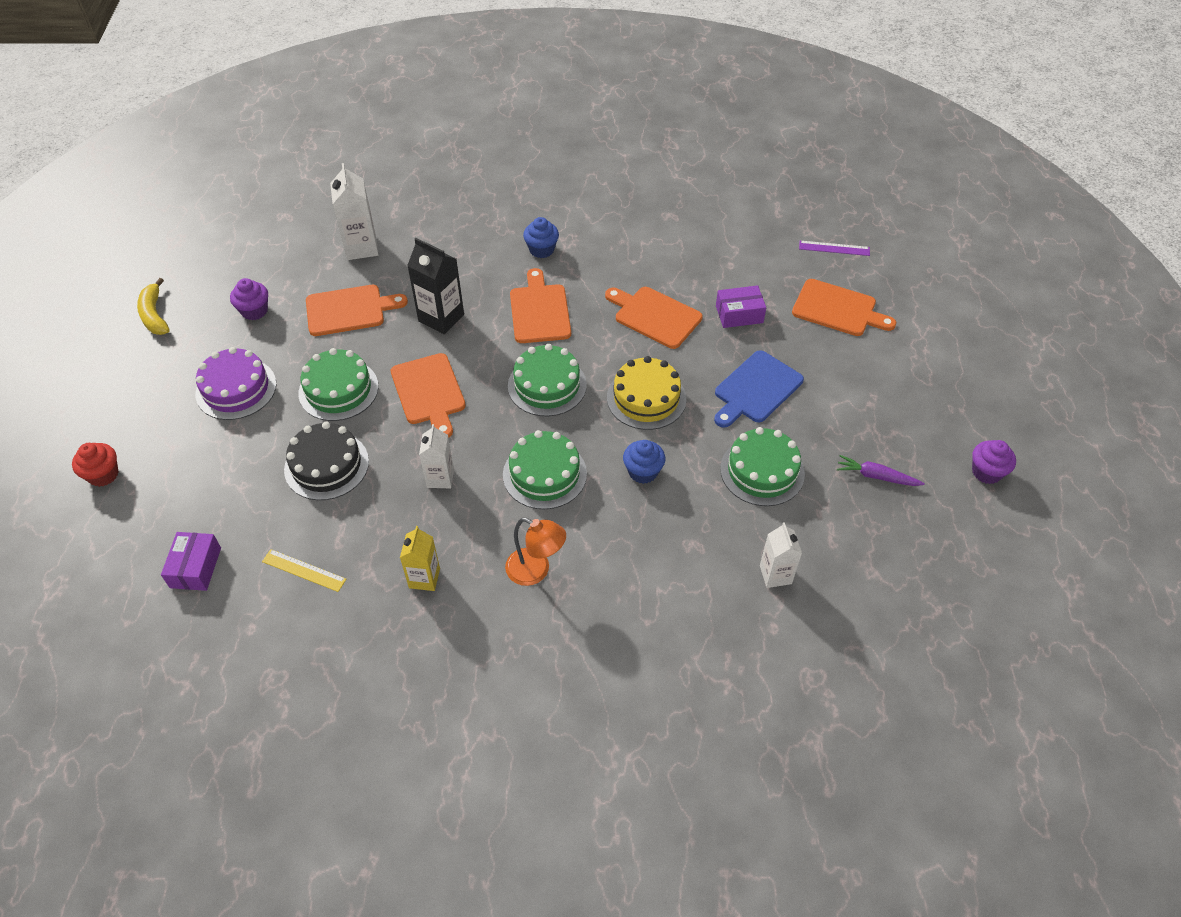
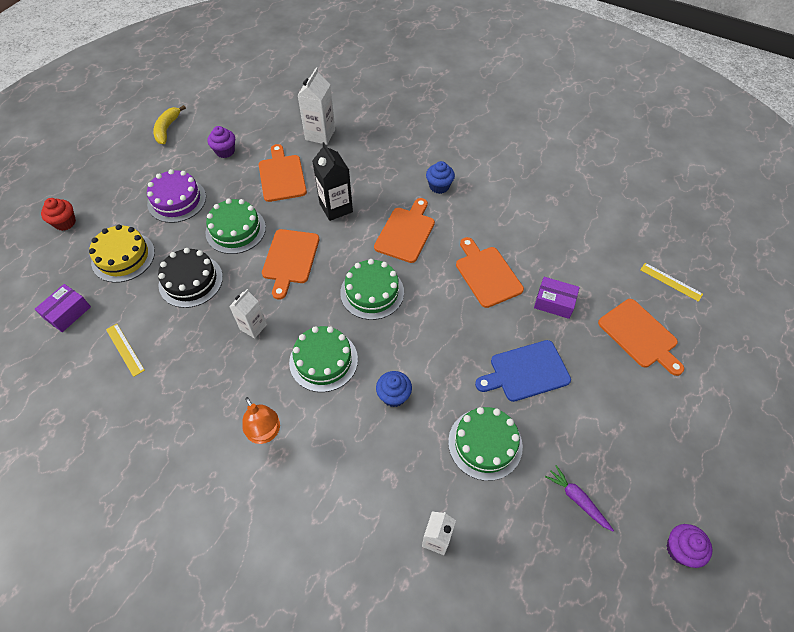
camera: 30 degrees right, 5 degrees up
(349, 310) = (282, 176): orange cutting board -> orange cutting board turned 120 degrees counterclockwise
(424, 578) = (191, 397): yellow carton -> none
(646, 398) = (436, 337): yellow cake -> yellow cake (123, 257)
(834, 248) = (671, 282): purple ruler -> yellow ruler

